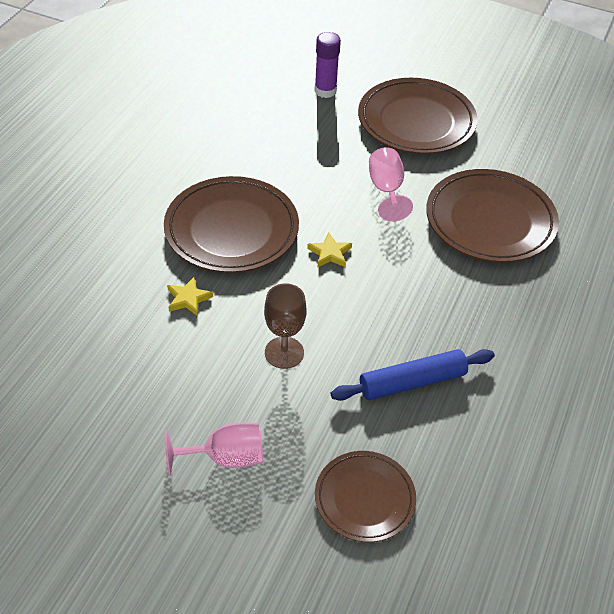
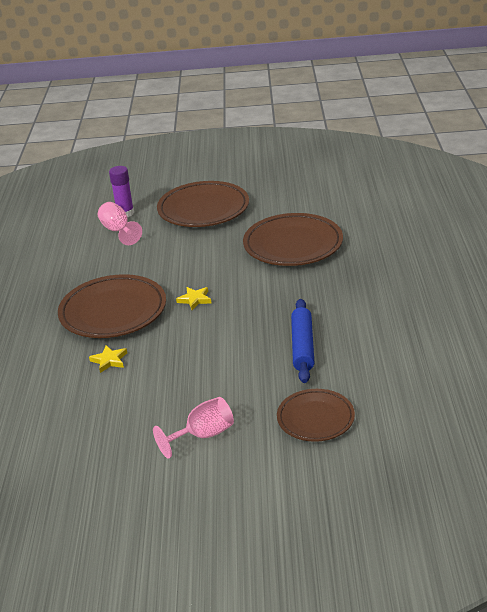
camera: 20 degrees left, 15 degrees down
(284, 352) = (202, 364): brown goblet -> none
(386, 190) = (209, 252): pink goblet -> pink goblet (118, 231)
(412, 382) = (302, 346): blue rolling pin -> blue rolling pin turned 45 degrees counterclockwise

